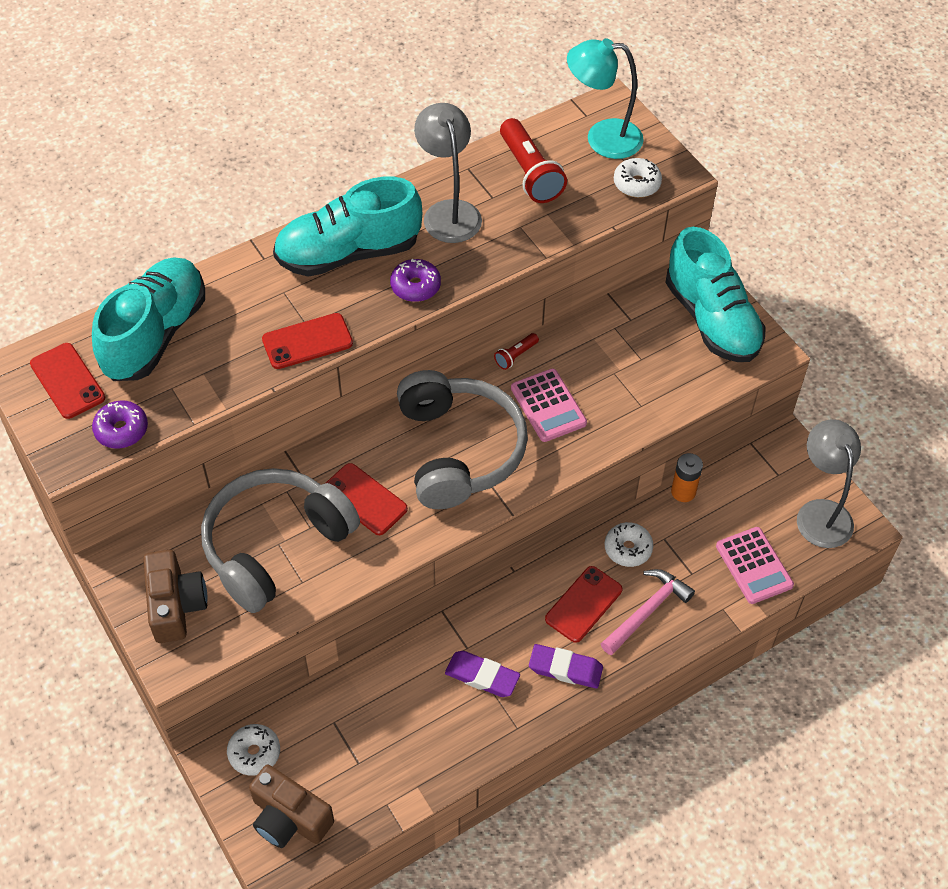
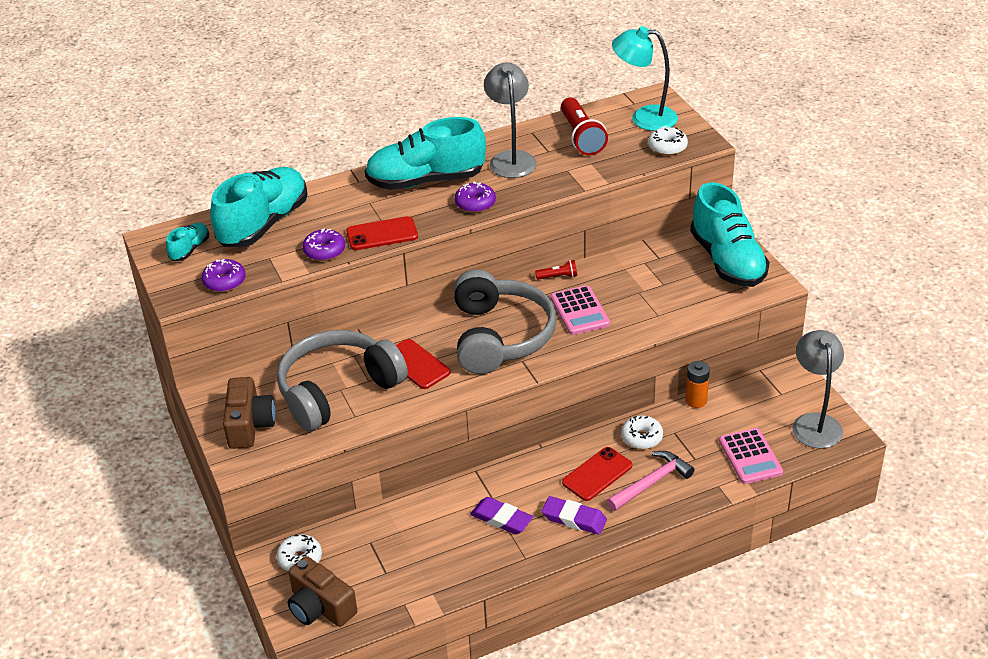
camera: 10 degrees right, 15 degrees down
(67, 381) = (190, 249): red phone -> turquoise shoe
(240, 373) = (324, 251): none -> purple donut
(515, 356) = (558, 277): red flashlight -> red flashlight turned 150 degrees counterclockwise

